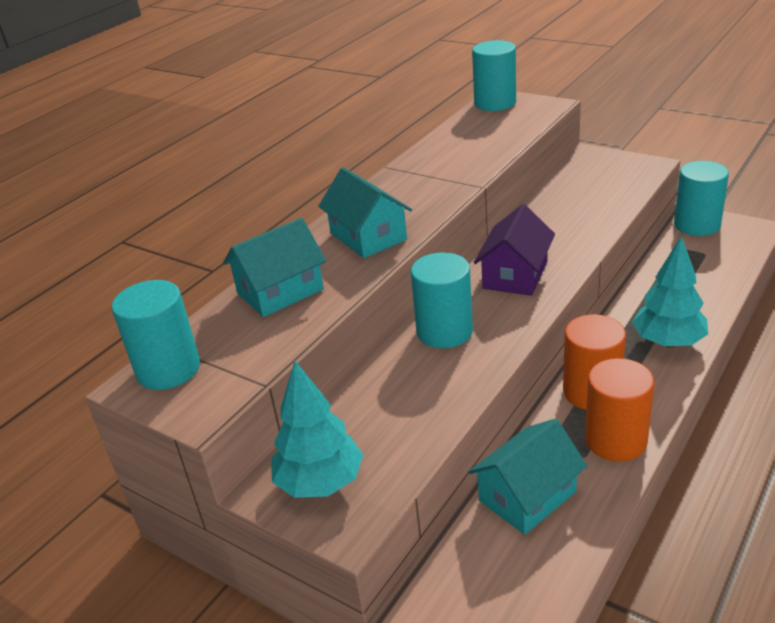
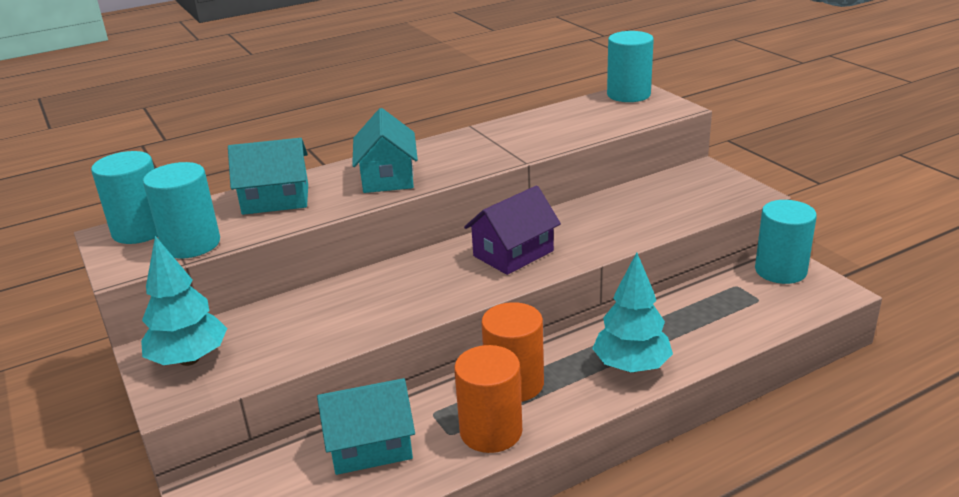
camera: 25 degrees right, 5 degrees down
(444, 331) = (404, 280): turquoise cylinder -> turquoise cylinder (191, 244)

